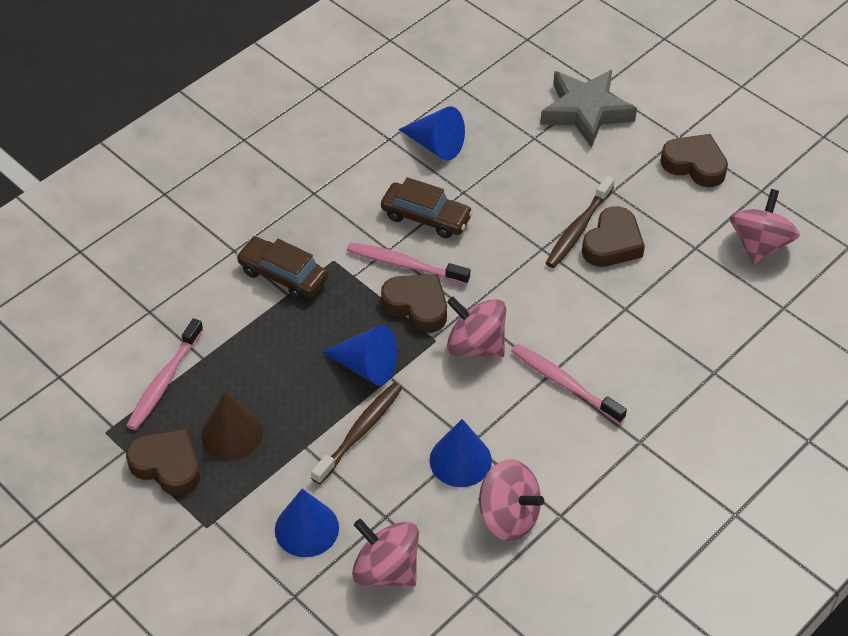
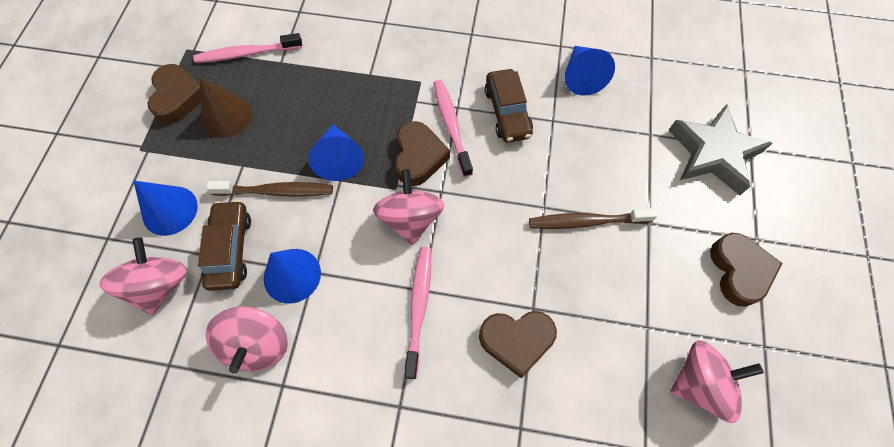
camera: 55 degrees right, 15 degrees up
(283, 275) = (384, 61): brown car -> brown car (230, 249)
(612, 243) = (593, 257): brown heart -> brown heart (516, 341)

